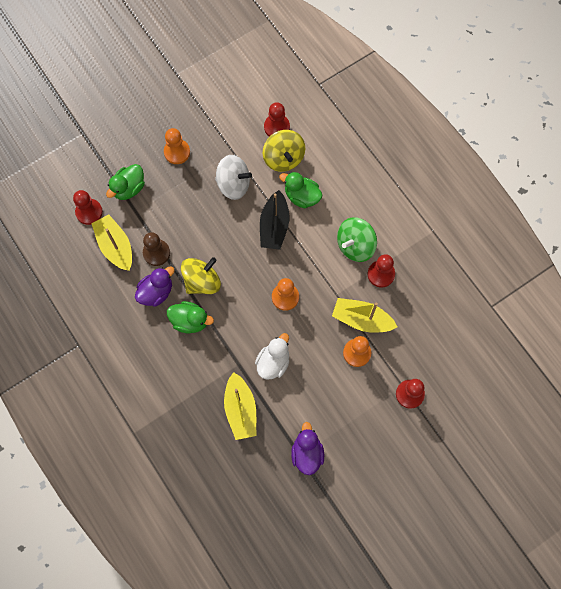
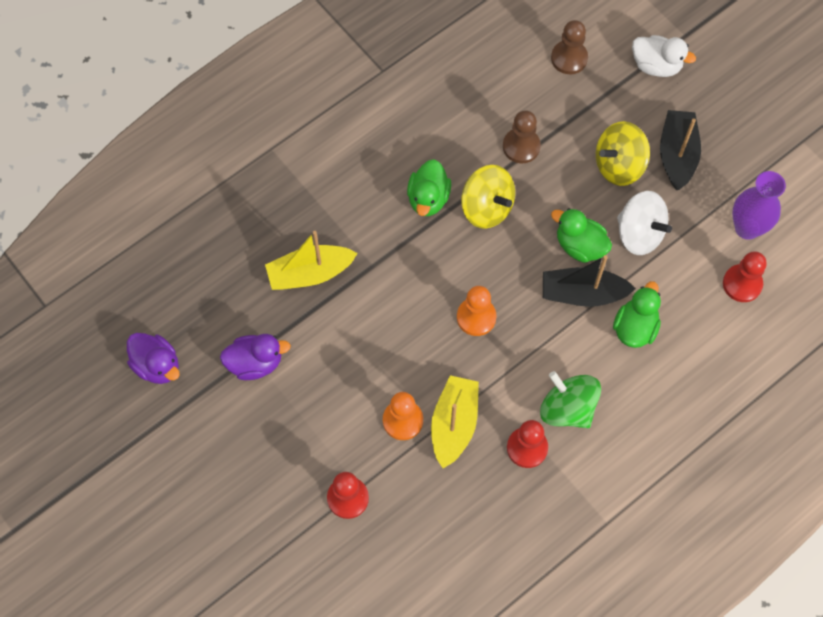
camera: 85 degrees right, 5 degrees down
(89, 212) = (569, 58): red pawn -> brown pawn
(115, 246) = (524, 96): yellow boat -> none
(129, 188) = (611, 101): green duck -> green duck (580, 246)
(156, 292) = (464, 153): purple duck -> purple duck (157, 365)
(177, 152) = (677, 155): orange pawn -> black boat
(233, 184) = (639, 234): white spinning top -> white spinning top turned 60 degrees counterclockwise
(237, 117) = (747, 228): none -> purple vase
(273, 362) = (379, 309): white duck -> white duck (656, 66)
(283, 158) = (693, 298): yellow spinning top -> yellow spinning top (619, 165)

